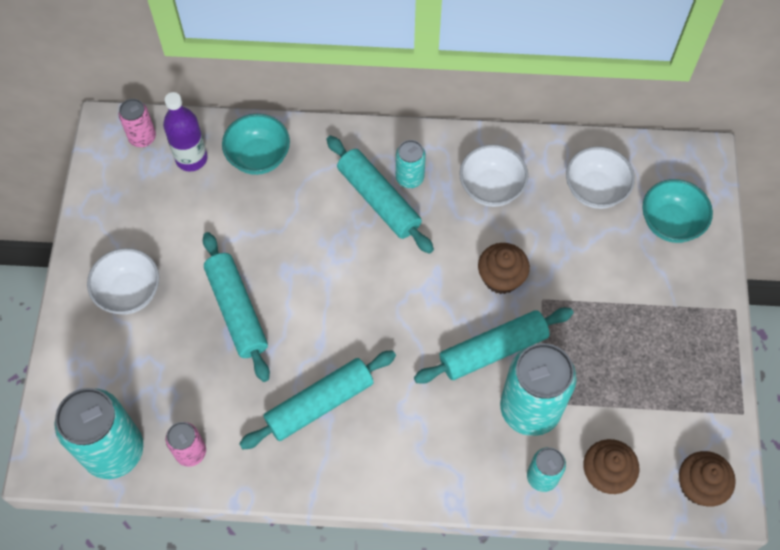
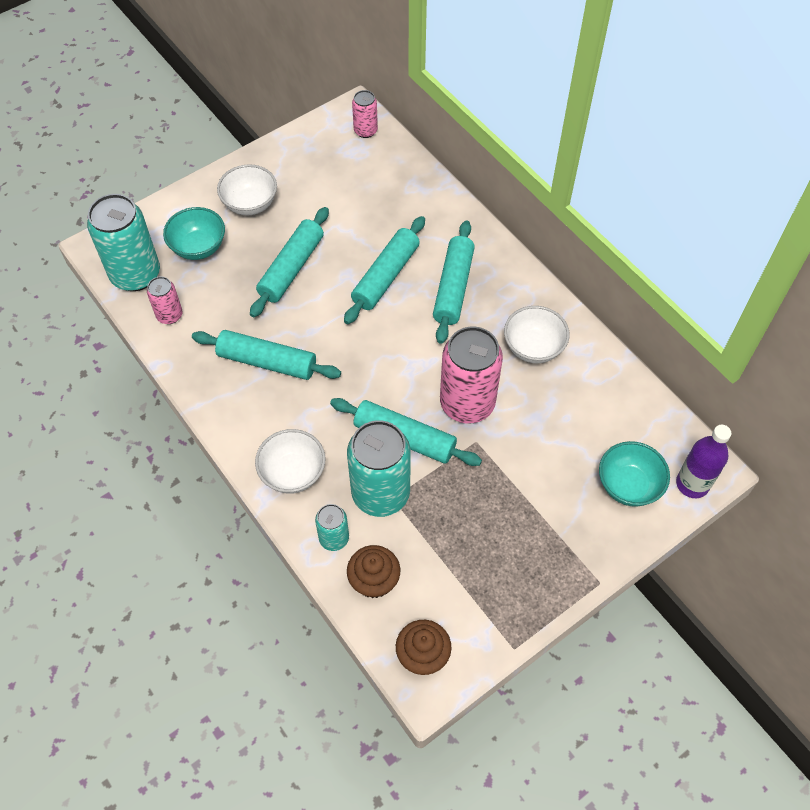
camera: 50 degrees right, 5 degrees down
(191, 158) = (377, 166): purple bottle -> purple bottle (692, 484)
(259, 157) = (415, 199): turquoise bowl -> turquoise bowl (198, 247)
(318, 242) = (386, 276): none -> turquoise rolling pin
(409, 178) = (489, 293): turquoise can -> none
(501, 278) = (467, 403): brown cupcake -> pink can
(595, 190) = (602, 415): white bowl -> white bowl (293, 473)

